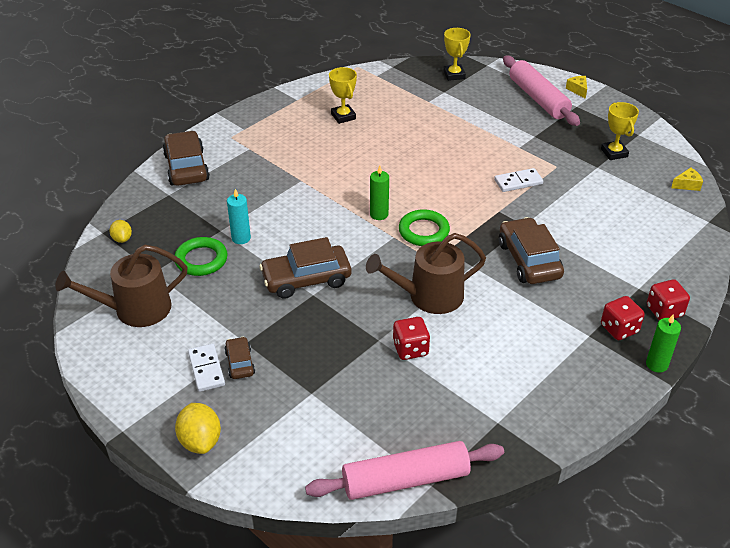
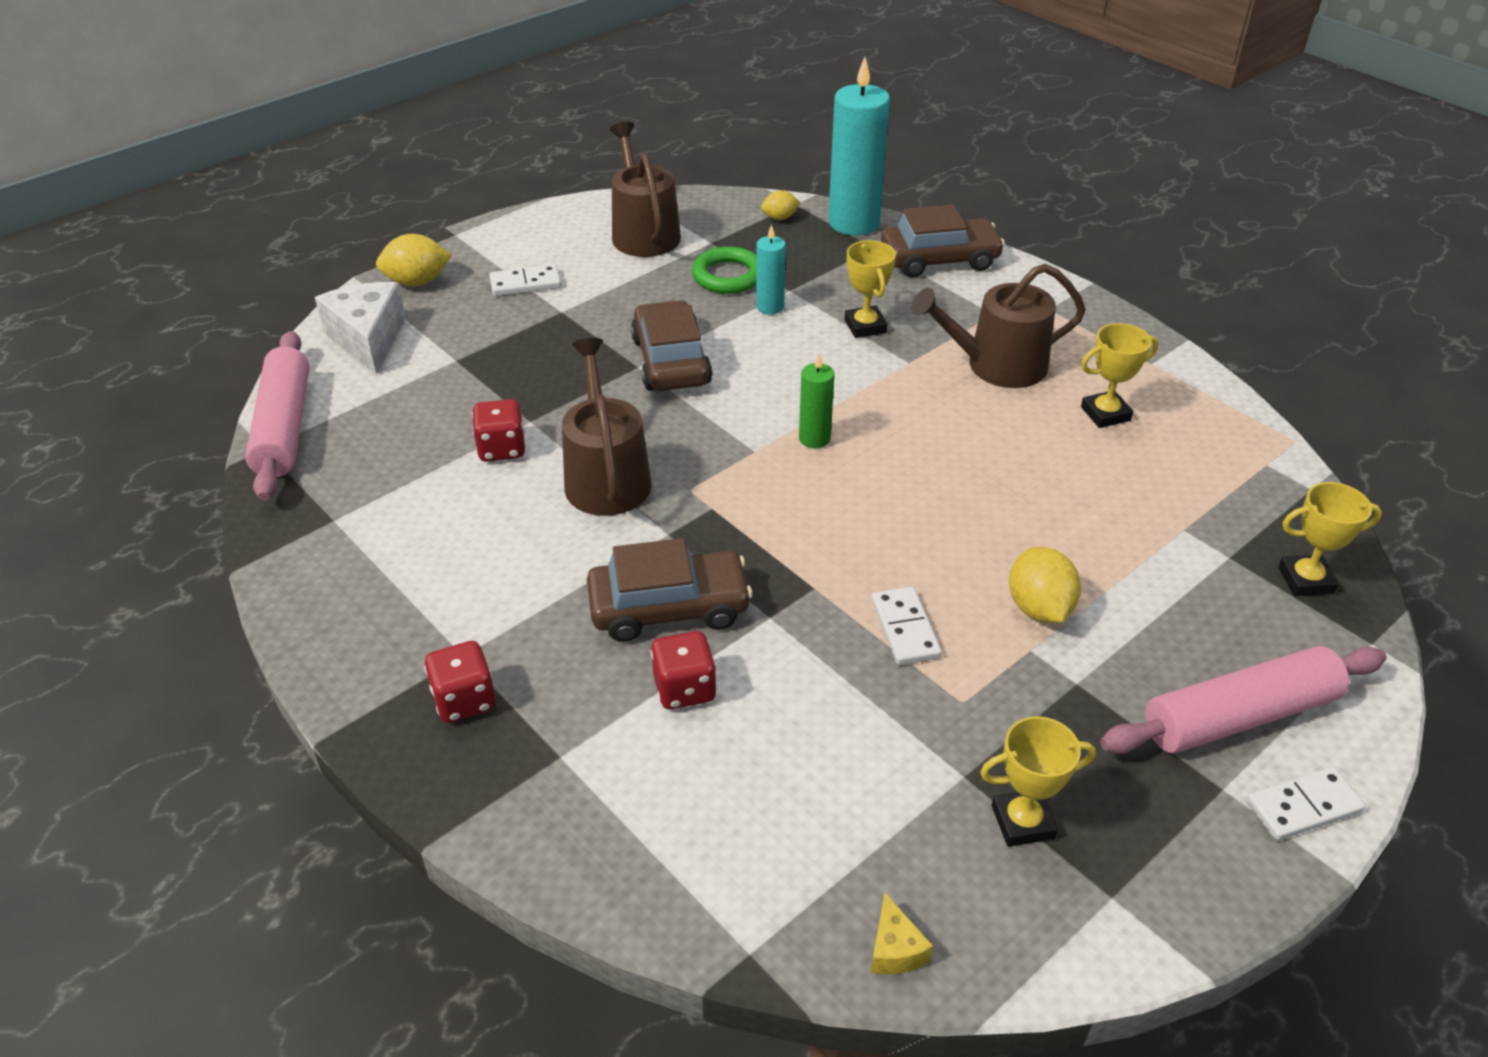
camera: 95 degrees right, 0 degrees up
(135, 204) = (853, 223): none -> turquoise candle
(240, 363) = (527, 307): brown car -> none
(264, 197) = (865, 326): none -> yellow trophy
(285, 455) = (368, 338): none -> white cheese
(302, 149) = (997, 365): none -> brown watering can
(423, 231) = (765, 485): green ring -> none
(492, 143) = (1039, 608): none -> yellow lemon
(577, 90) = (1303, 806): yellow cheese -> white domino
(656, 364) = (365, 734): green candle -> none
(664, 311) = (487, 781): red dice -> red dice (684, 689)

